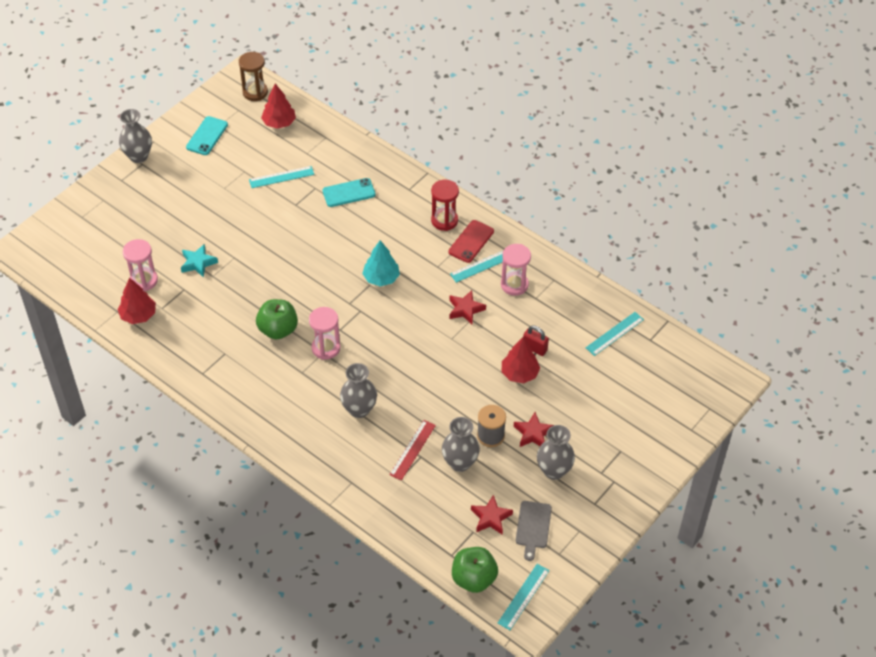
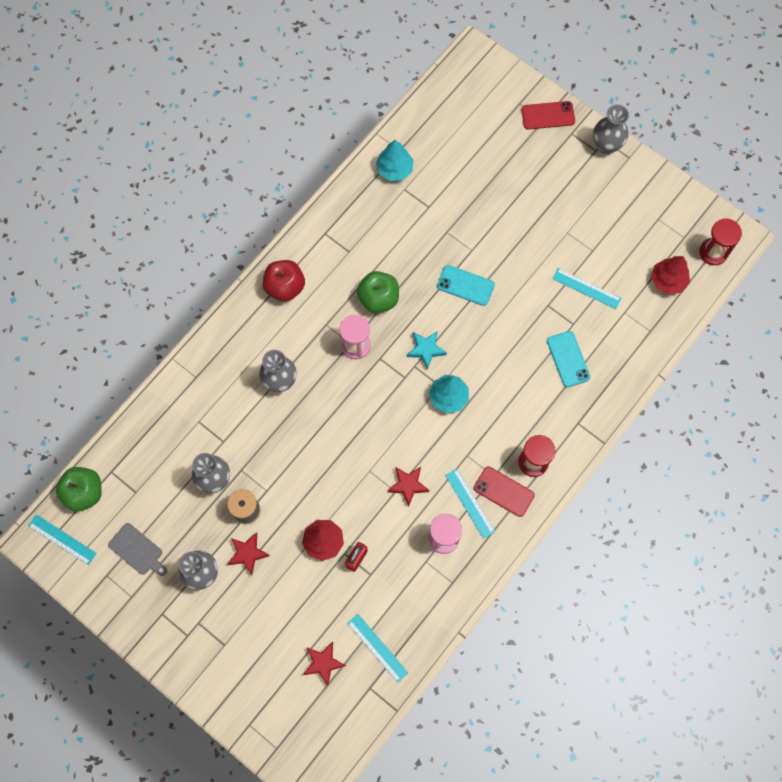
camera: 90 degrees right, 20 degrees up
(99, 196) = (548, 115): none -> red phone
(138, 315) = (394, 169): red tree -> turquoise tree
(144, 280) = (438, 169): pink hourglass -> none
(198, 263) = (463, 216): turquoise star -> turquoise star (426, 350)
(207, 136) = (641, 209): turquoise phone -> turquoise phone (465, 285)
(255, 92) = (713, 252): brown hourglass -> red hourglass
(258, 406) = (285, 287): none -> red apple
(281, 177) = (586, 288): turquoise ruler -> turquoise ruler turned 45 degrees counterclockwise
(412, 450) = (231, 433): red ruler -> none
(491, 518) = (150, 509): red star -> red star (323, 663)
(533, 527) = (137, 550): grey cutting board -> grey cutting board turned 150 degrees counterclockwise

